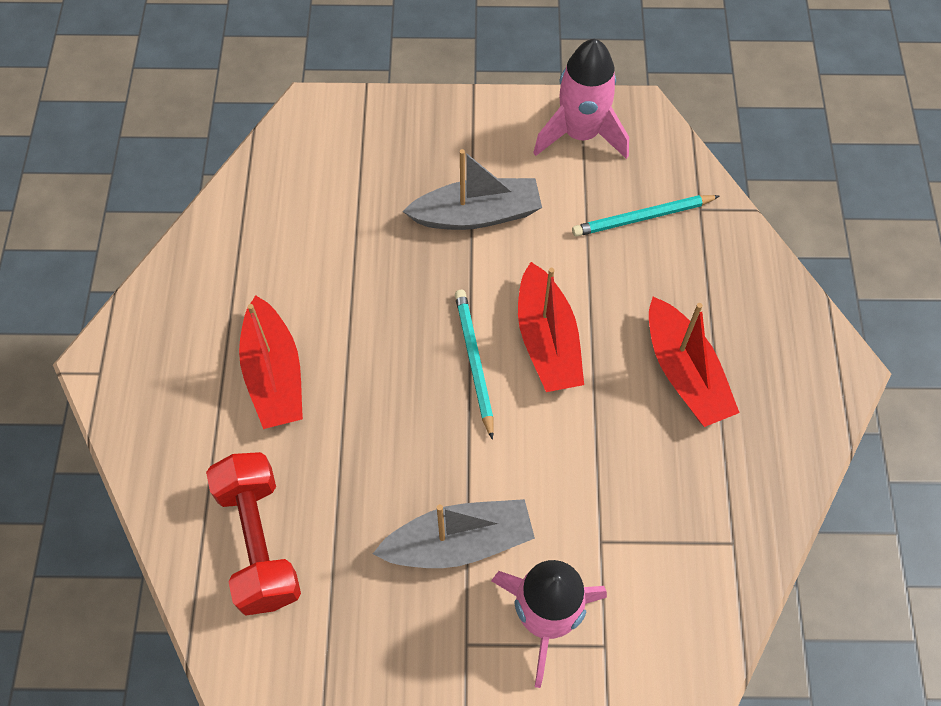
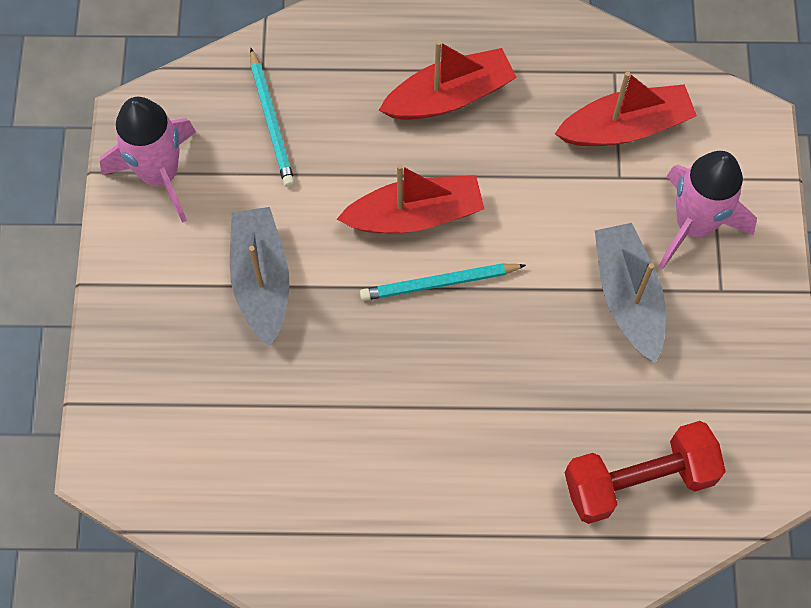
camera: 90 degrees left, 5 degrees up
(274, 375) = (456, 480): red boat -> red boat (625, 127)

